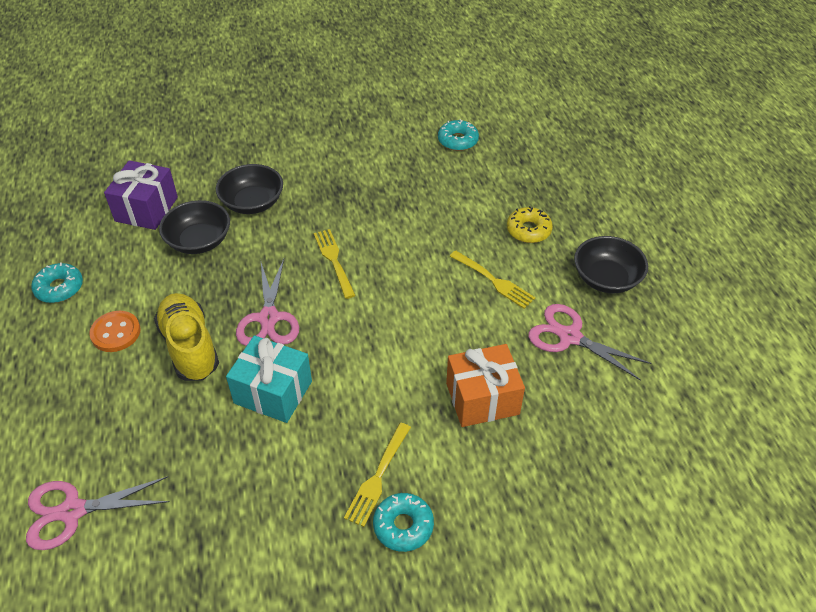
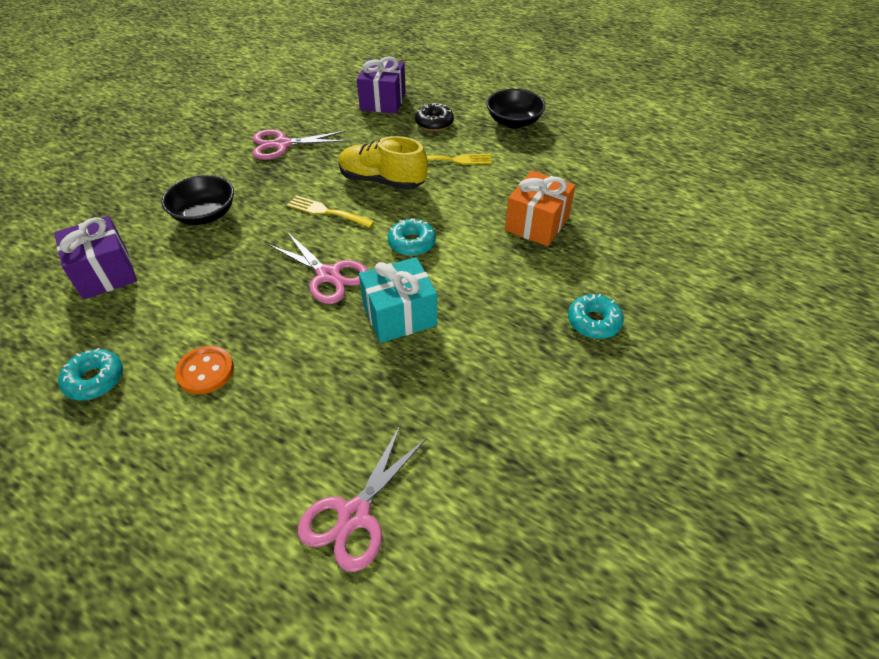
camera: 45 degrees left, 0 degrees up
(190, 347) = (290, 335): yellow shoe -> yellow shoe (382, 181)
(199, 241) = (192, 265): black bowl -> none
(378, 476) = (540, 308): yellow fork -> none
(458, 140) = (316, 99): turquoise donut -> turquoise donut (412, 243)
(512, 177) = (383, 101): none -> purple gift
(528, 230) = (434, 123): yellow donut -> black donut
(569, 337) = (537, 162): pink scissors -> pink scissors (282, 145)

